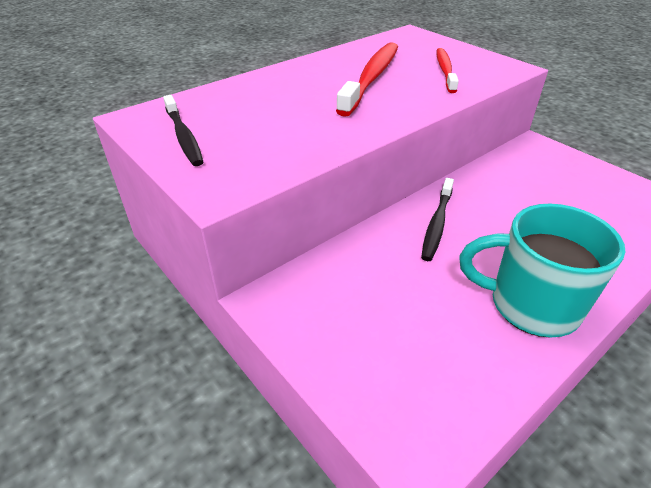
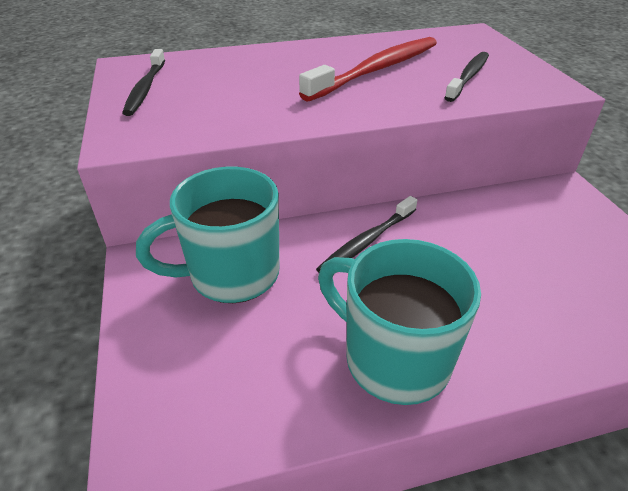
camera: 25 degrees right, 0 degrees up
(356, 285) = (231, 274): none -> turquoise mug
(445, 71) = (468, 77): red toothbrush -> black toothbrush

